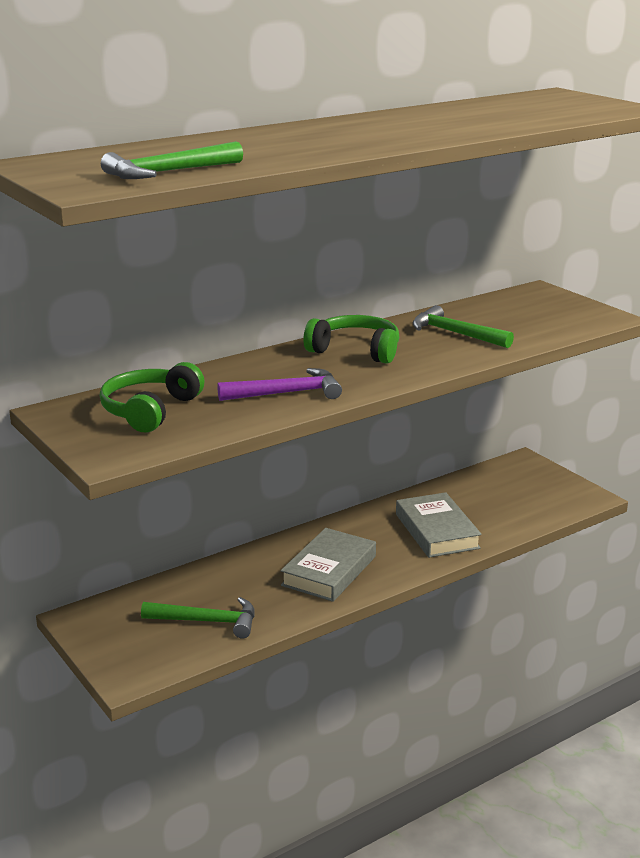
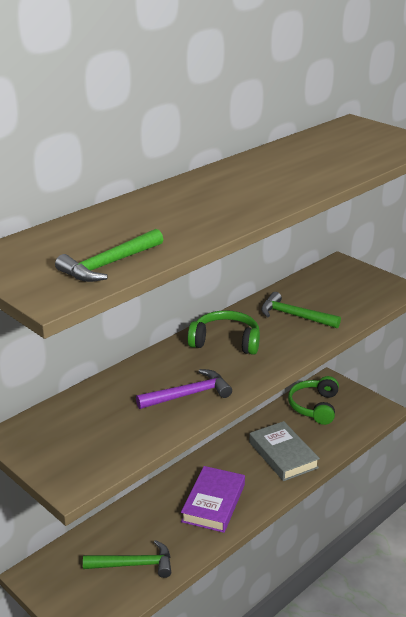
camera: 10 degrees left, 5 degrees up
(150, 410) = (87, 425): green headphones -> green headphones (314, 407)
(329, 571) = (213, 503): grey book -> purple book

